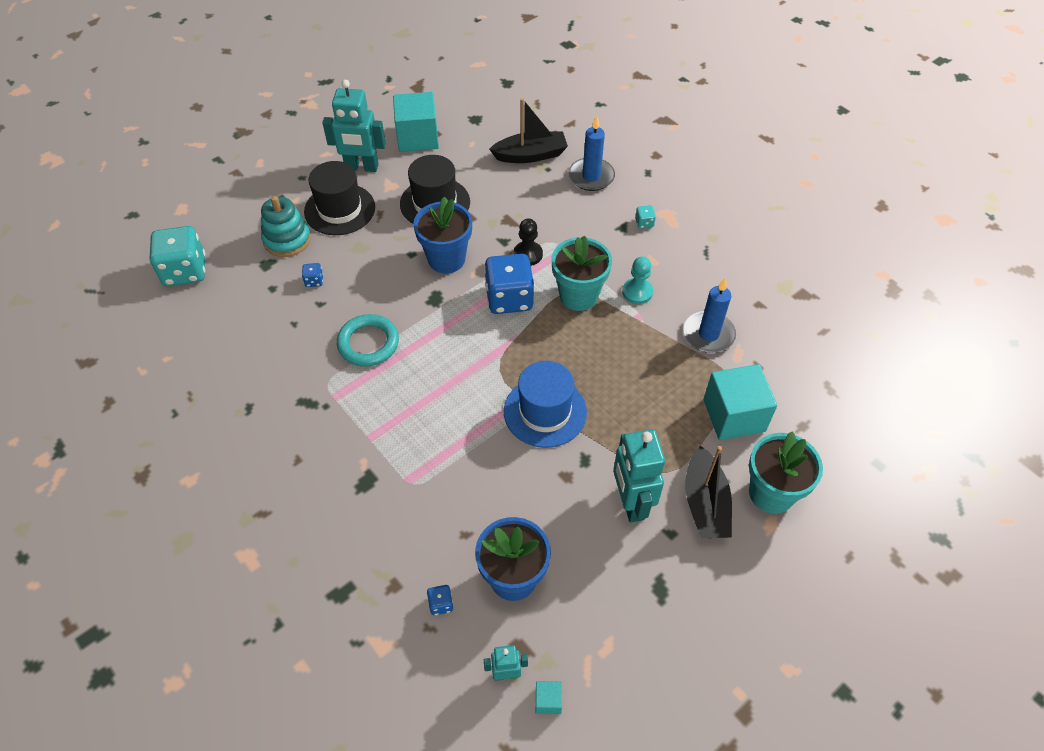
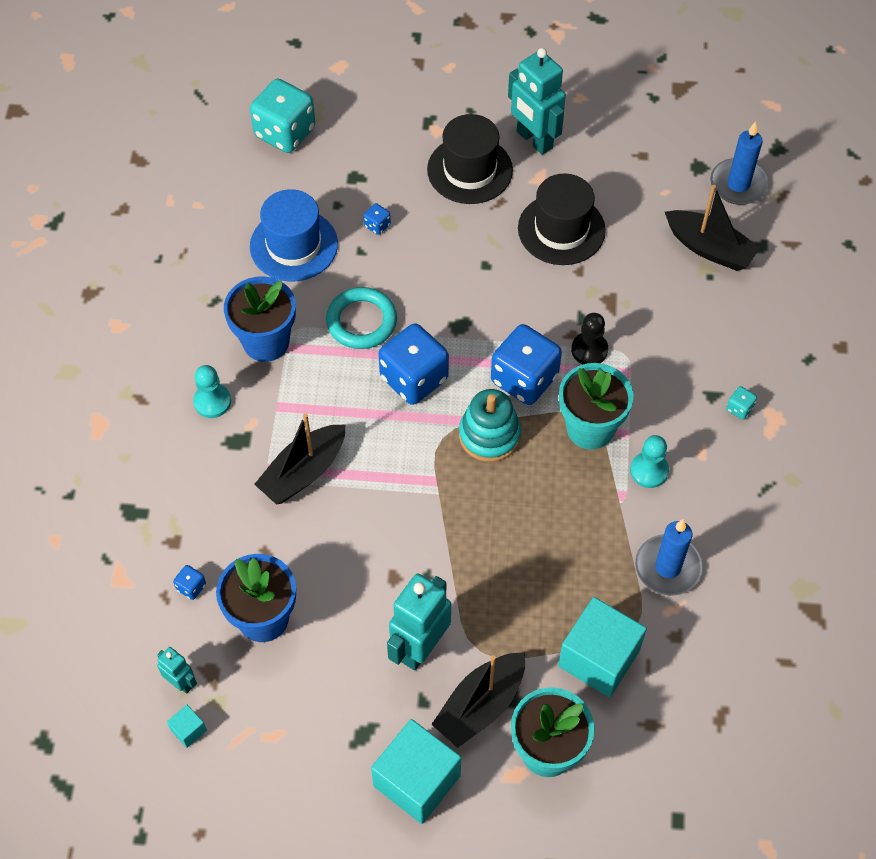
camera: 45 degrees right, 5 degrees up
(287, 239) = (395, 166): turquoise stacking toy -> turquoise stacking toy (489, 435)
(319, 472) = (212, 401): none -> turquoise pawn
(418, 137) = (620, 146): turquoise cube -> turquoise cube (417, 781)
(434, 463) = (303, 472): none -> black boat
(441, 350) = (414, 378): none -> blue dice
(446, 259) = (511, 295): blue flower pot -> blue flower pot (266, 342)
(545, 411) = (439, 508): blue hat -> blue hat (294, 245)
(591, 176) = (744, 318): blue candle -> blue candle (738, 184)

